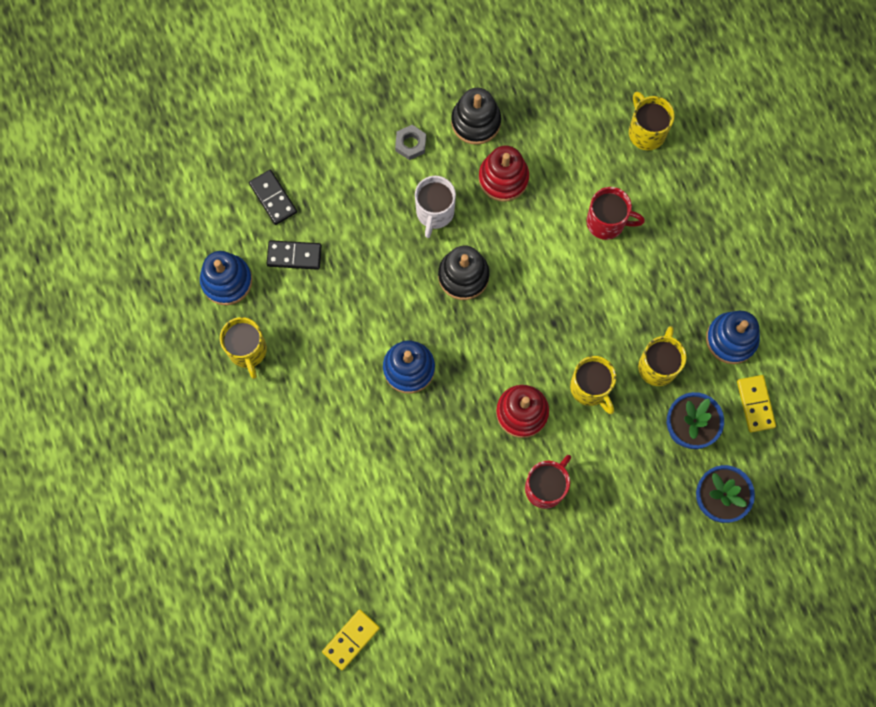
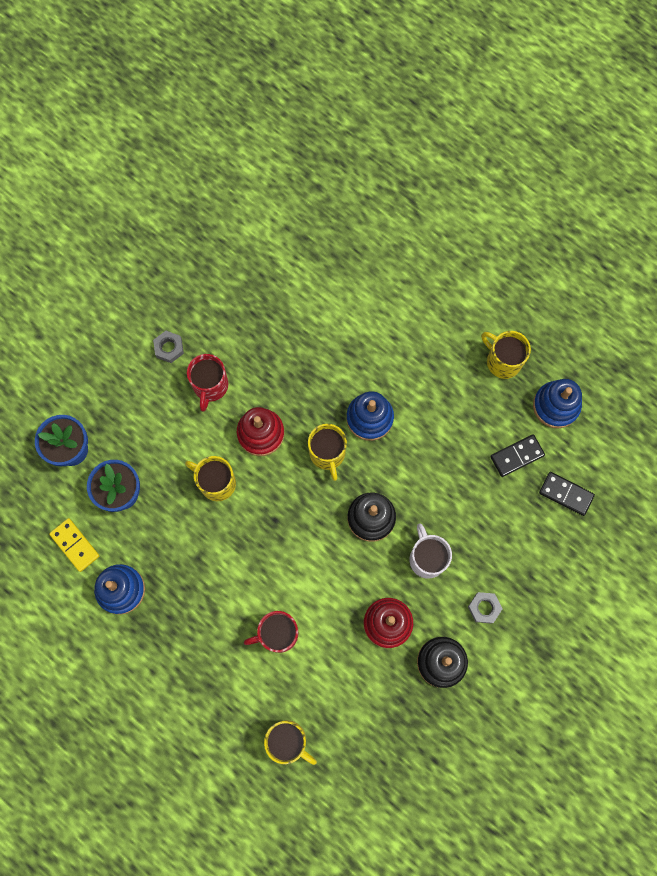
camera: 150 degrees right, 0 degrees up
(351, 640) = (293, 203): yellow domino -> none
(566, 551) = (169, 348): none -> grey nut
(658, 365) = (171, 532): yellow mug -> yellow mug (327, 454)

